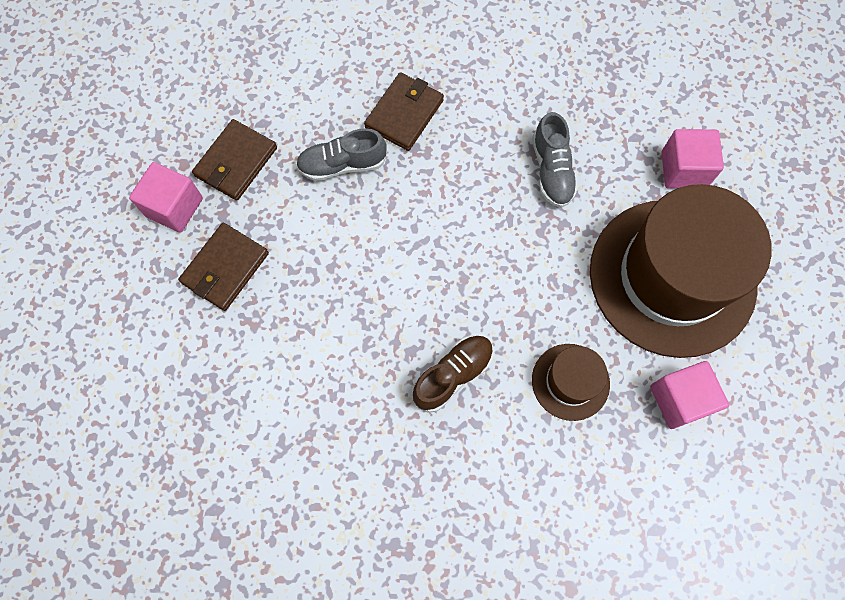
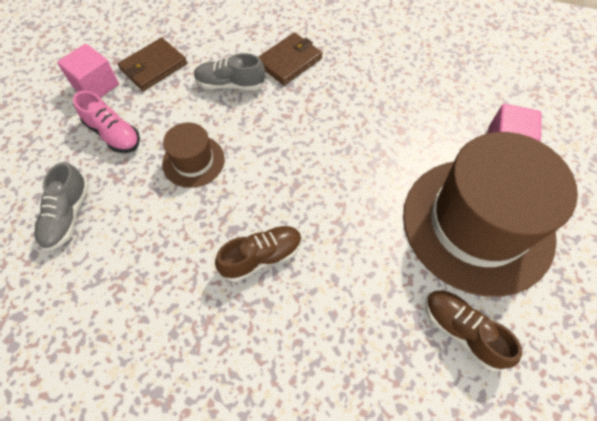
camera: 15 degrees right, 10 degrees down
(225, 268) = (113, 134): brown wallet -> pink shoe
(552, 171) = (393, 122): grey shoe -> grey shoe (68, 216)
(570, 381) = (363, 289): brown hat -> brown hat (193, 161)
(680, 399) = (462, 331): pink cube -> brown shoe

